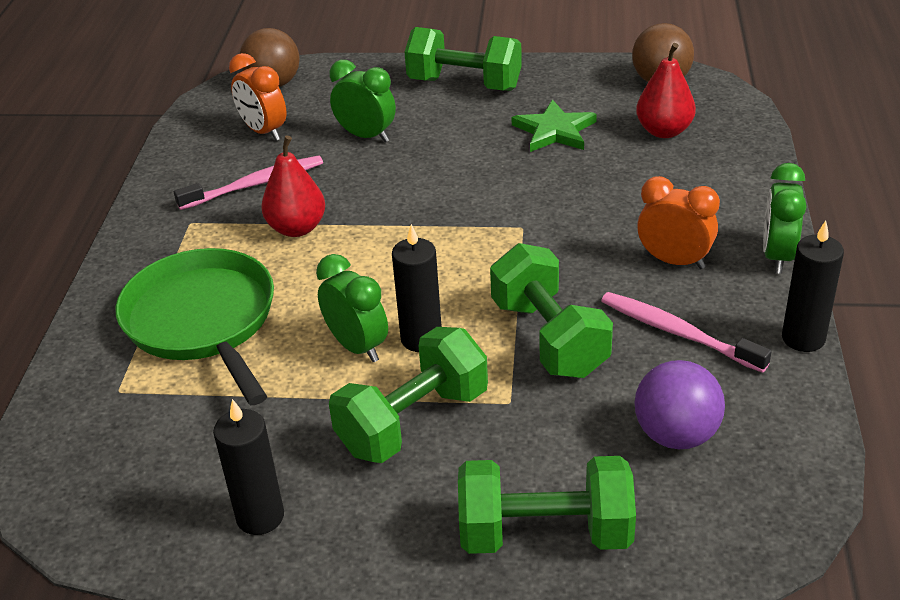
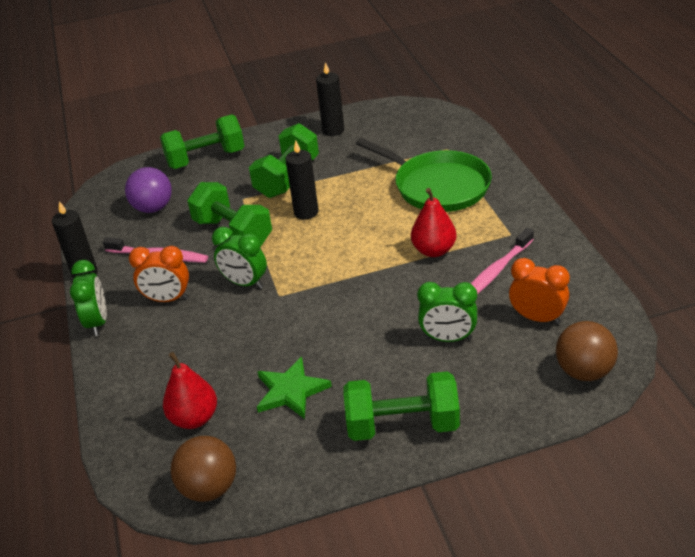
camera: 160 degrees right, 0 degrees up
(357, 346) = (339, 199): green clock -> green clock (245, 283)

